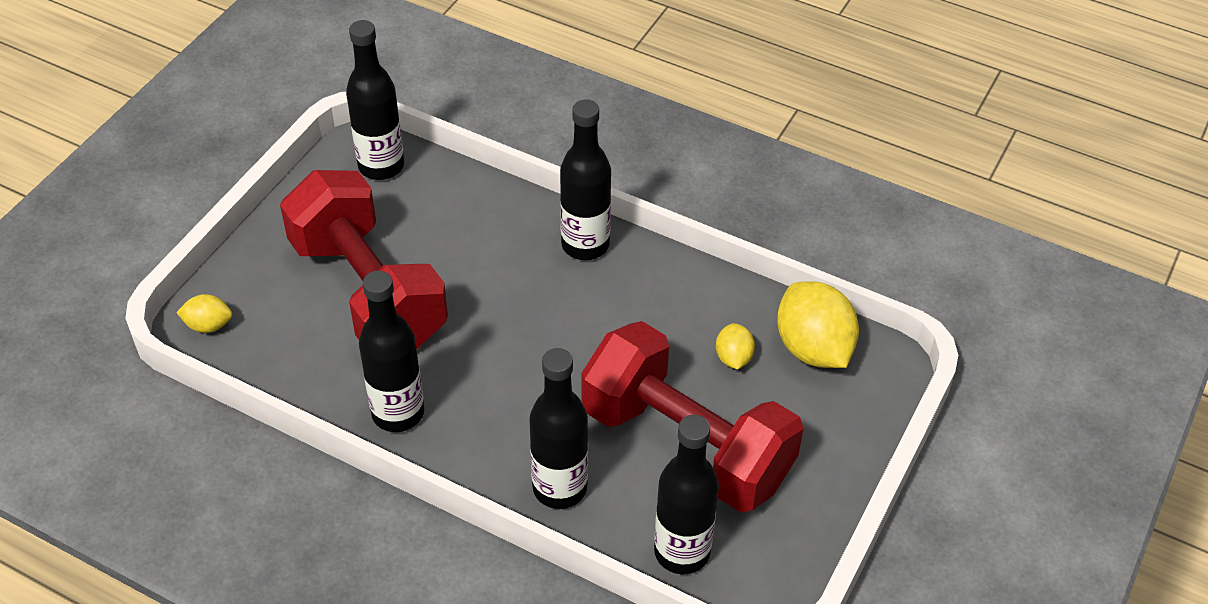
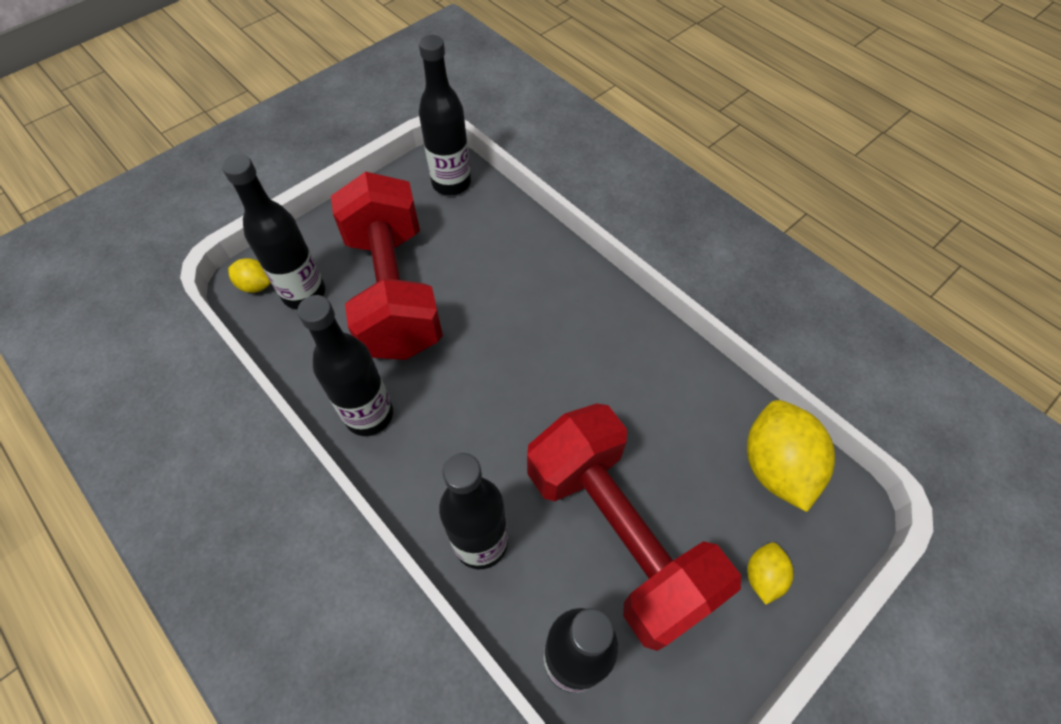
camera: 20 degrees right, 10 degrees up
(585, 245) = (594, 298): black bottle -> black bottle (304, 293)
(733, 358) = (694, 452): yellow lemon -> yellow lemon (763, 576)

